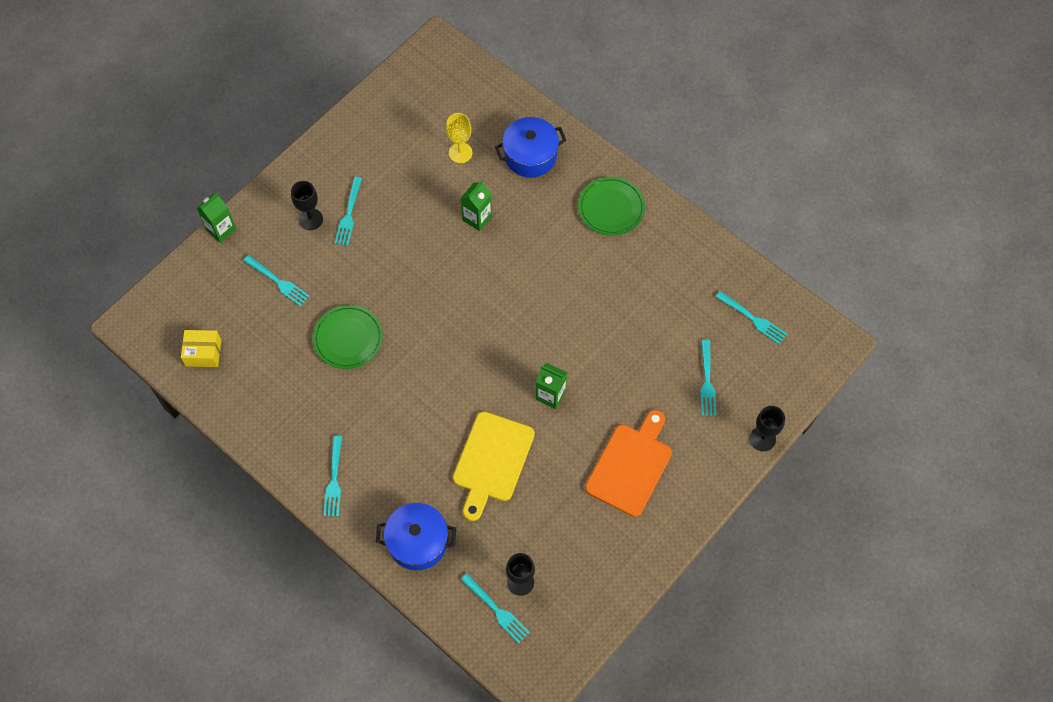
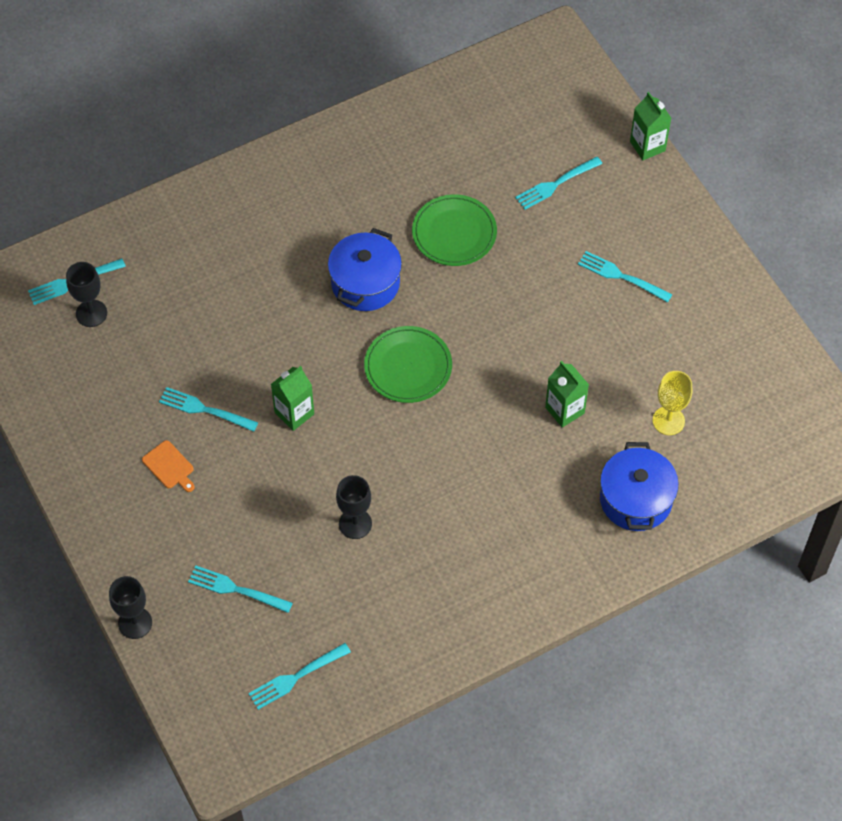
camera: 110 degrees right, 5 degrees down
(203, 353) = (493, 95): yellow box -> none
(310, 219) = (628, 236): black goblet -> black goblet (355, 524)
(334, 479) = (289, 176): turquoise fork -> turquoise fork (204, 409)
(418, 542) = (182, 232): blue pot -> blue pot (365, 283)
(492, 461) = (241, 329): yellow cutting board -> none
(611, 208) = (522, 568): green plate -> green plate (408, 367)
(630, 466) = (169, 466): orange cutting board -> orange cutting board, size x0.44

